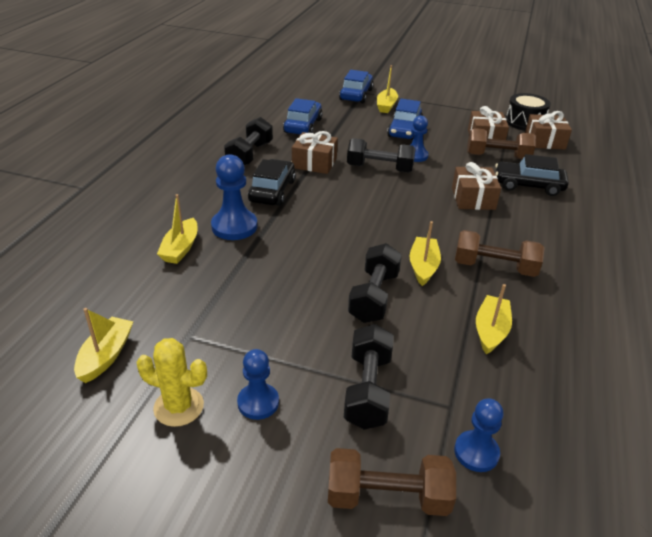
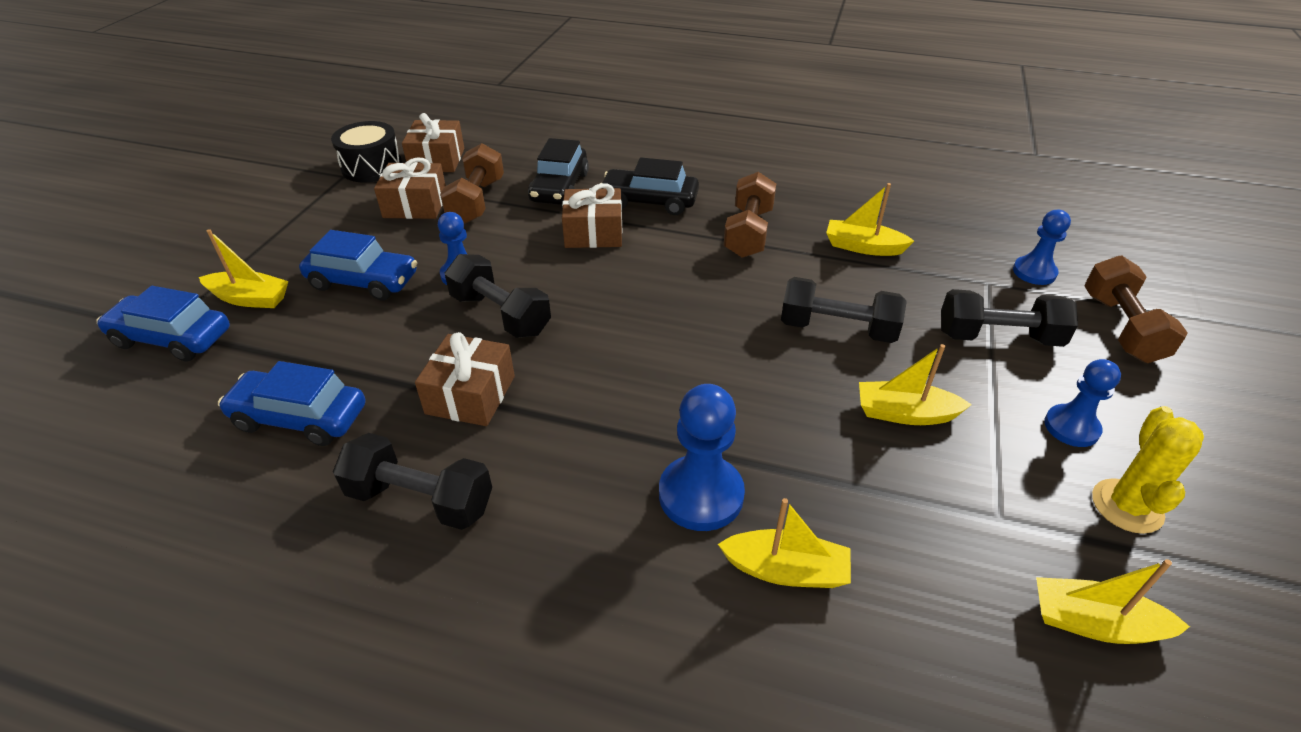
camera: 90 degrees left, 5 degrees up
(272, 191) = (574, 449): black car -> black car (649, 201)
(379, 168) = (500, 314): black dumbbell -> black dumbbell turned 60 degrees counterclockwise
(423, 266) = (761, 285): yellow boat -> yellow boat (904, 413)

